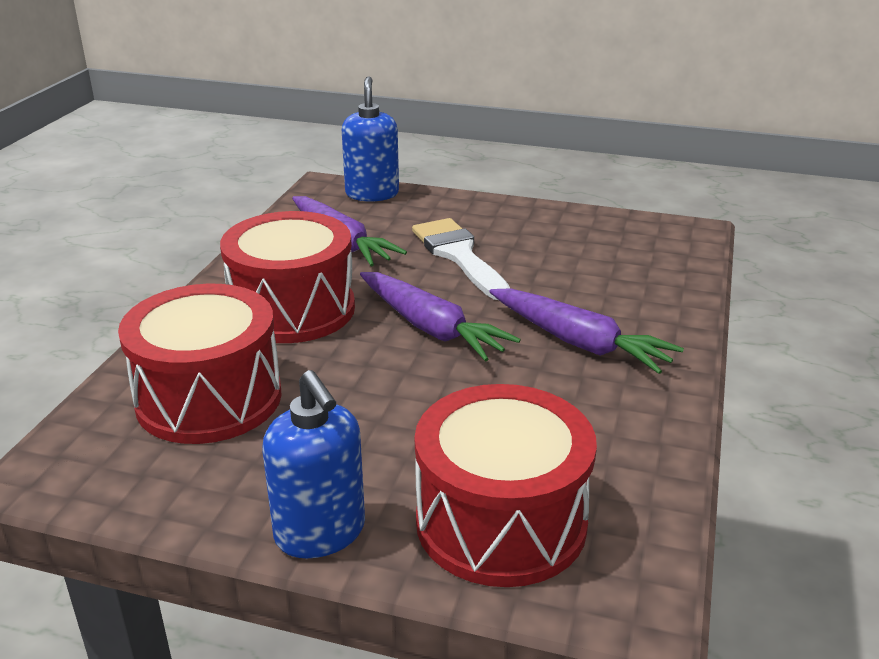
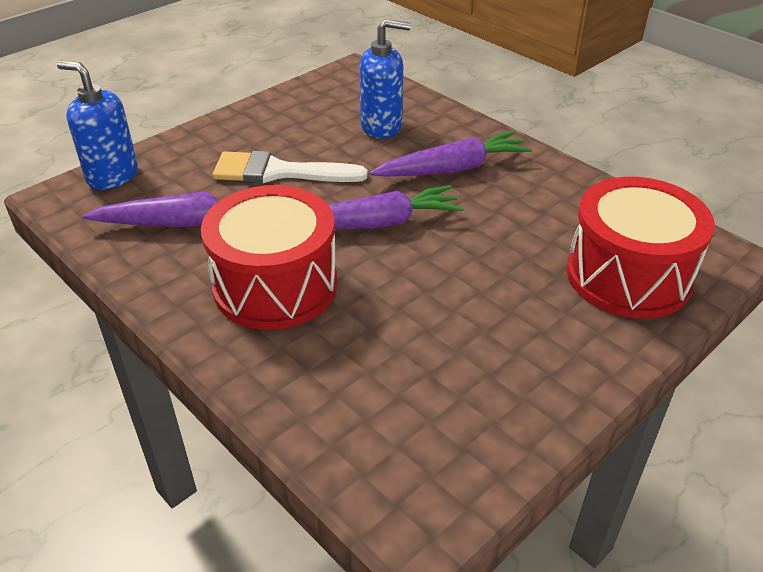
camera: 60 degrees left, 10 degrees up
(209, 398) = (378, 376): red drum -> none
(320, 533) = (597, 362): blue soap dispenser -> blue soap dispenser (382, 126)

